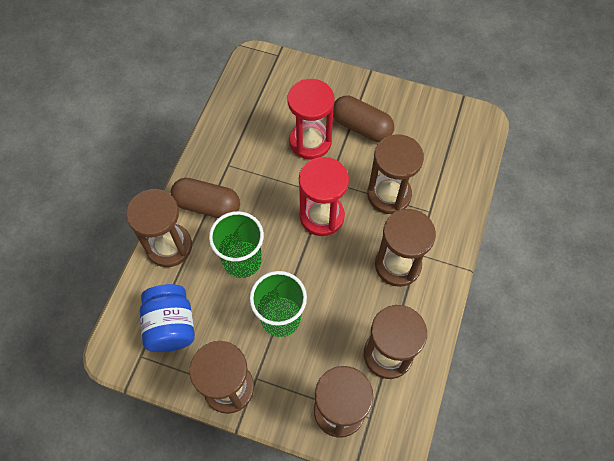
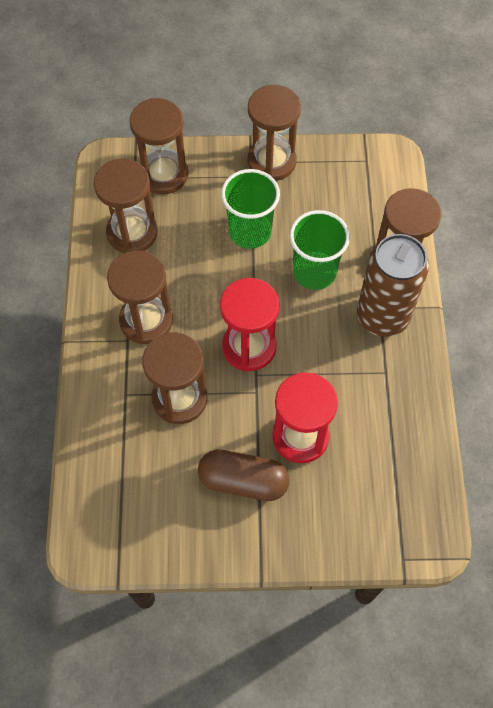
camera: 160 degrees right, 0 degrees up
(171, 326) = (352, 192): blue jar -> none
(207, 205) = (382, 317): brown capsule -> brown can

